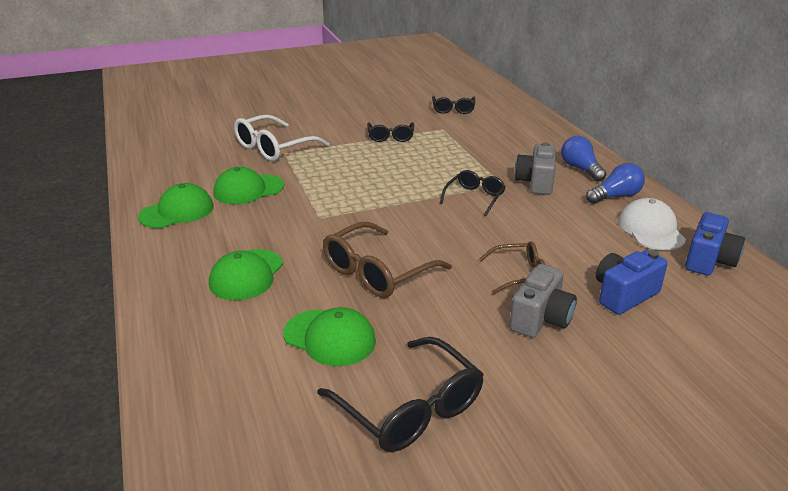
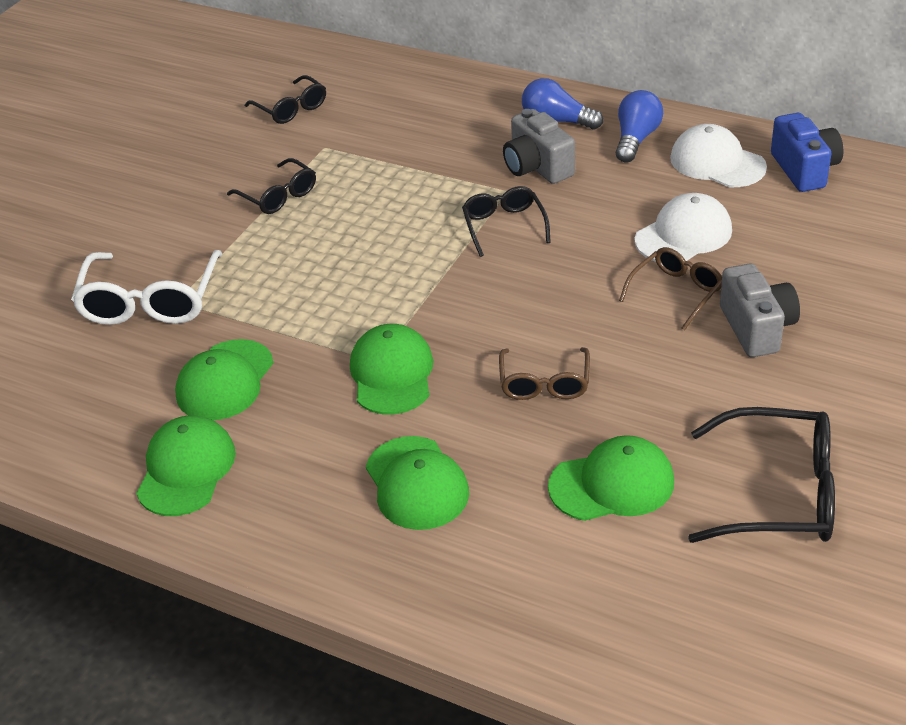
camera: 40 degrees left, 10 degrees up
(316, 226) = (392, 374): none -> green cap
(377, 272) = (544, 383): brown glasses -> brown glasses, size x0.61
(570, 251) = (683, 235): none -> white cap
(624, 295) = (787, 255): blue camera -> none

